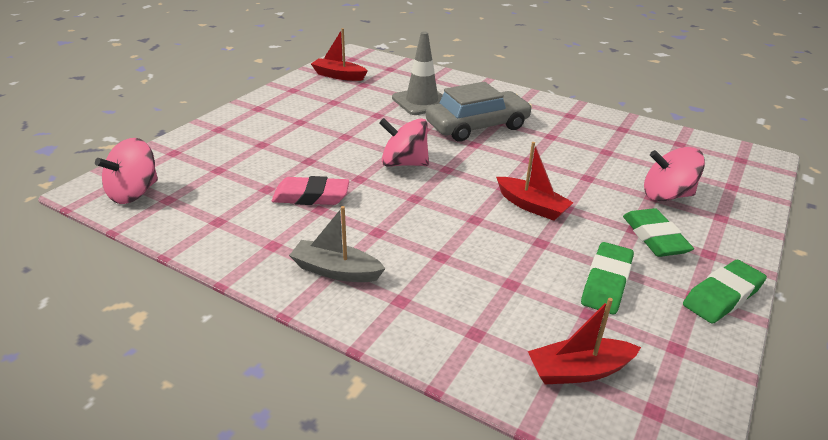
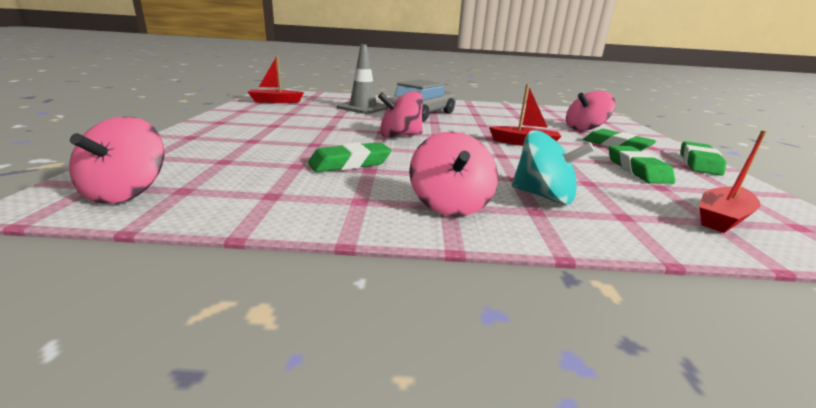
camera: 30 degrees left, 10 degrees down
(311, 196) = (350, 163): pink eraser -> green eraser
(336, 271) = (450, 204): grey boat -> pink spinning top
(433, 286) = (543, 196): none -> turquoise spinning top

